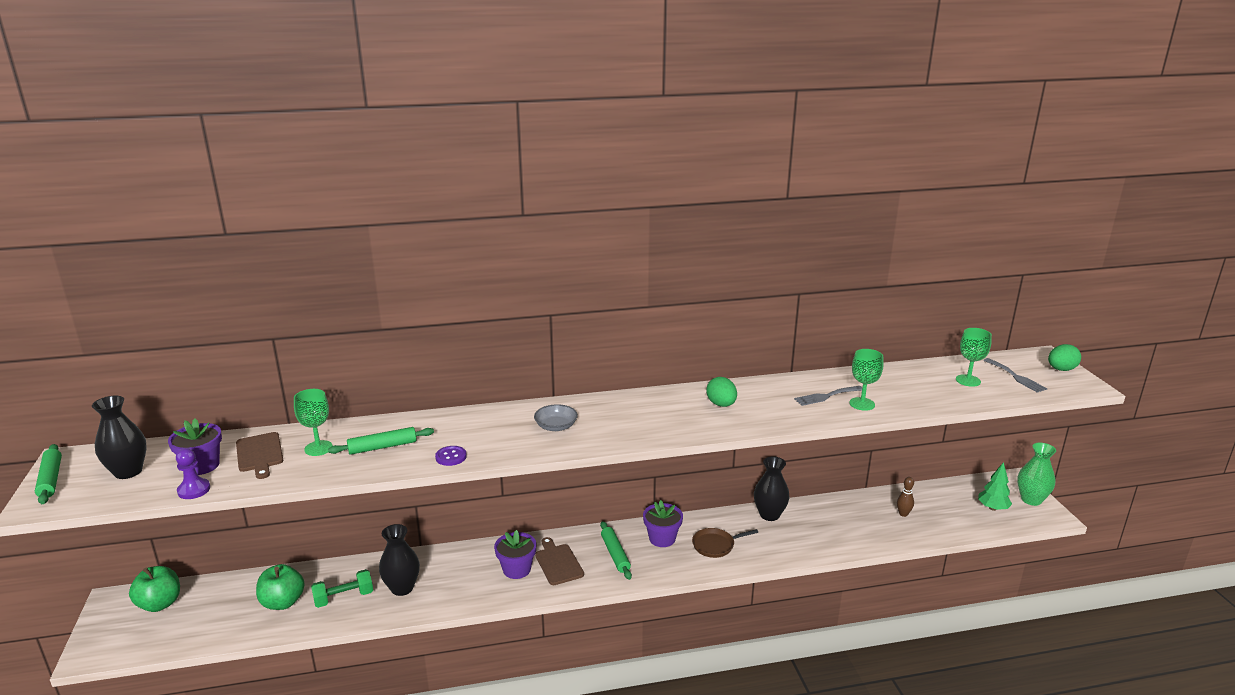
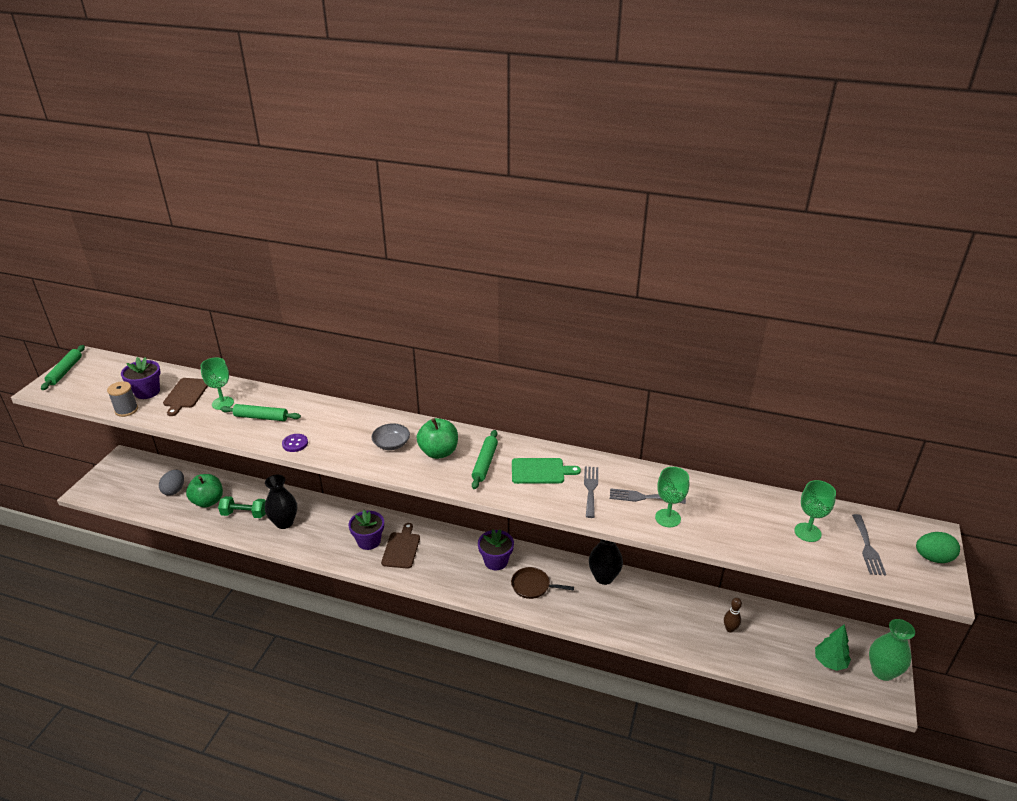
camera: 30 degrees right, 10 degrees up
(128, 472) = (106, 381): black vase -> none
(160, 604) = (143, 472): green apple -> green apple (438, 452)
(194, 490) = (126, 410): purple pawn -> grey spool
(224, 607) = (174, 490): none -> grey egg
(615, 554) = (448, 559): green rolling pin -> green rolling pin (485, 463)
(721, 404) = (540, 471): green egg -> green cutting board
(778, 404) = (590, 489): none -> grey fork

